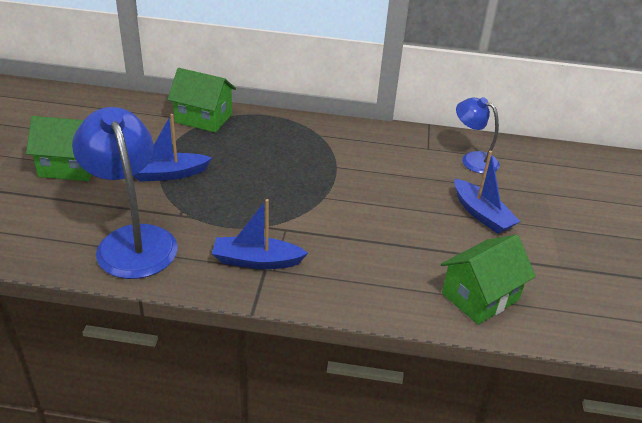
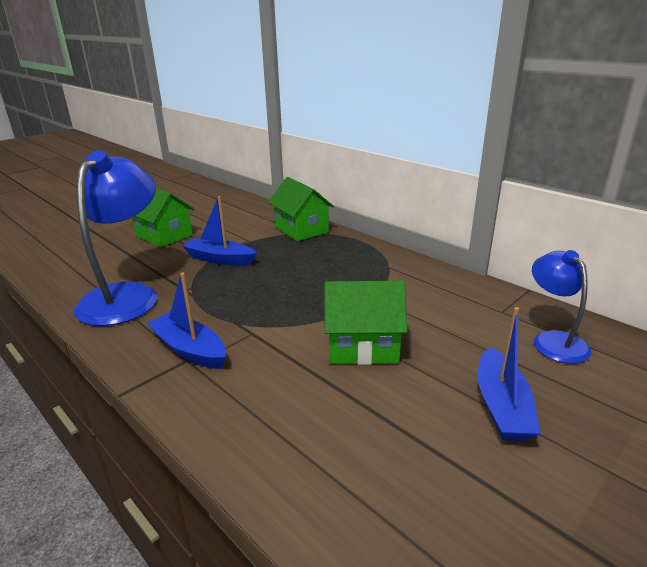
camera: 40 degrees right, 10 degrees down
(480, 296) = (384, 512): green house -> green house (362, 346)

